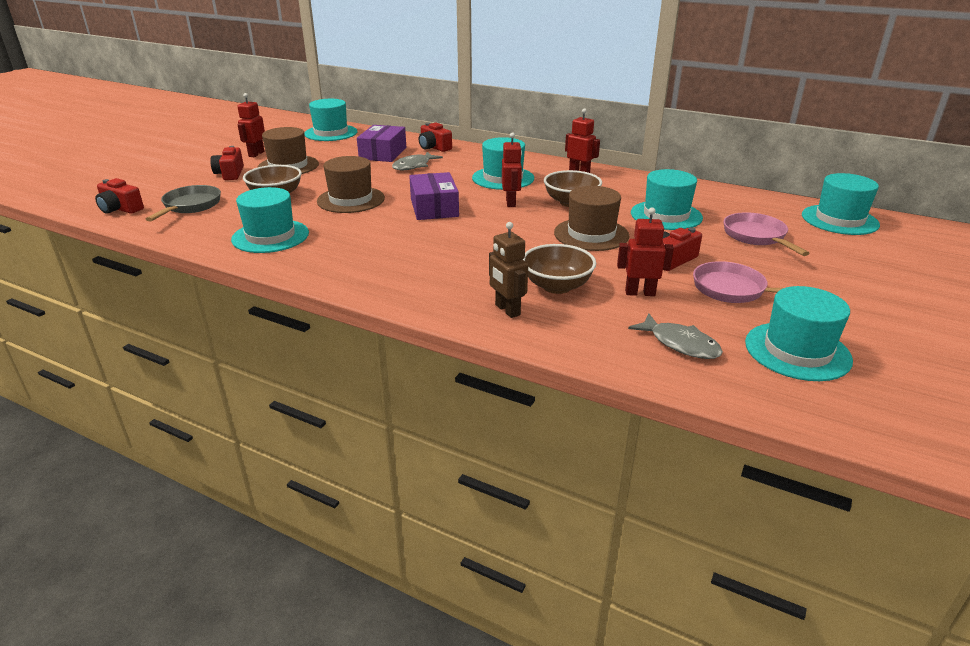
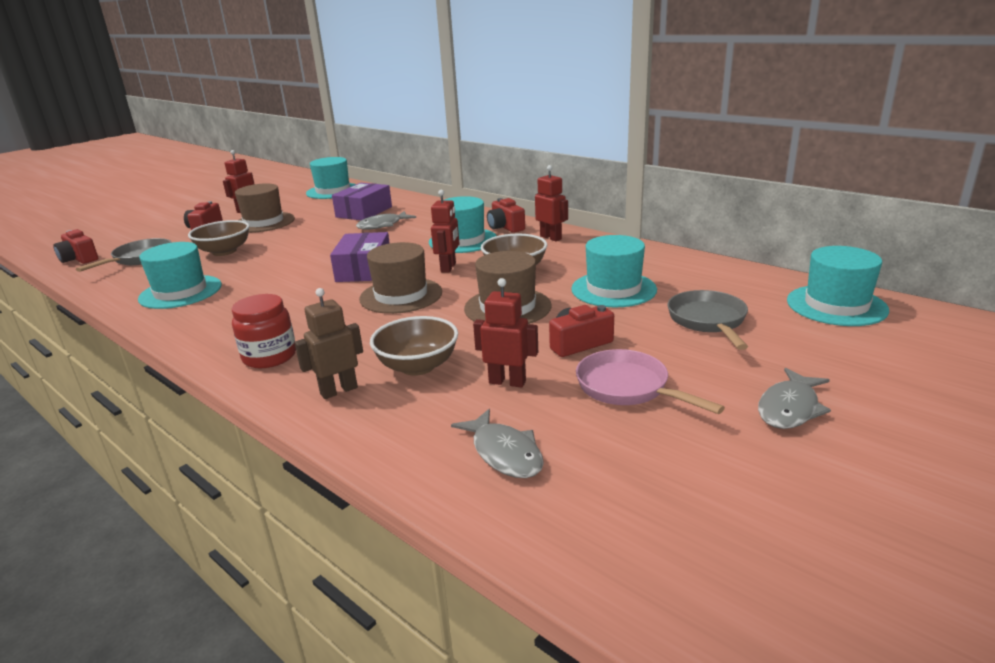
camera: 15 degrees right, 5 degrees down
(351, 200) = (290, 258): brown hat -> brown hat (401, 295)
(418, 287) = (269, 356): none -> red jar
(434, 147) = (420, 207): red camera -> red camera (505, 227)
(507, 310) = (338, 390): brown robot -> brown robot turned 75 degrees clockwise
(756, 237) = (708, 321): pink pan -> grey pan
(797, 351) = (651, 479): turquoise hat -> none
(855, 295) = (789, 408): none -> grey fish

